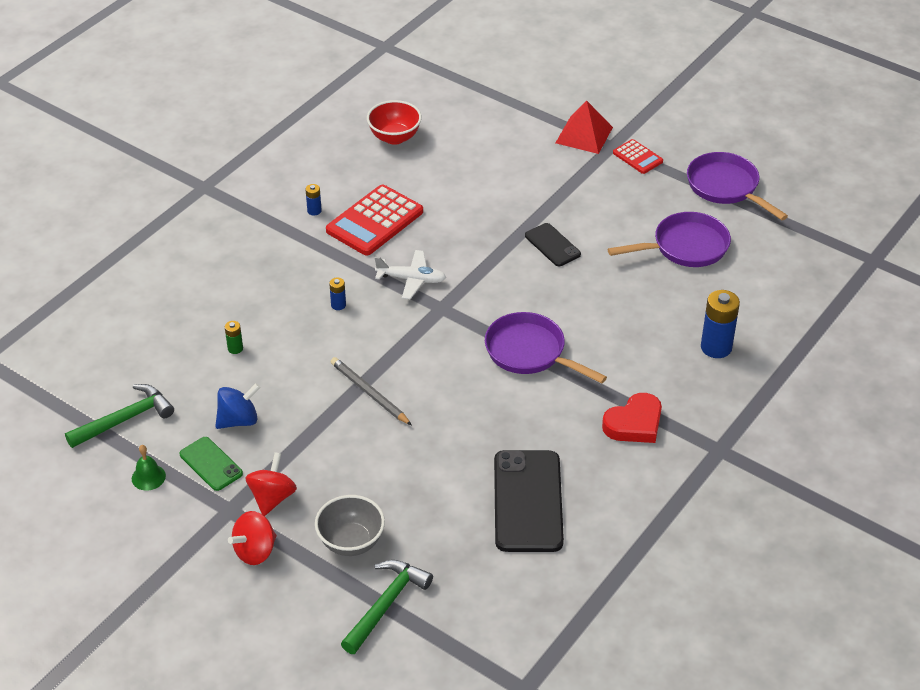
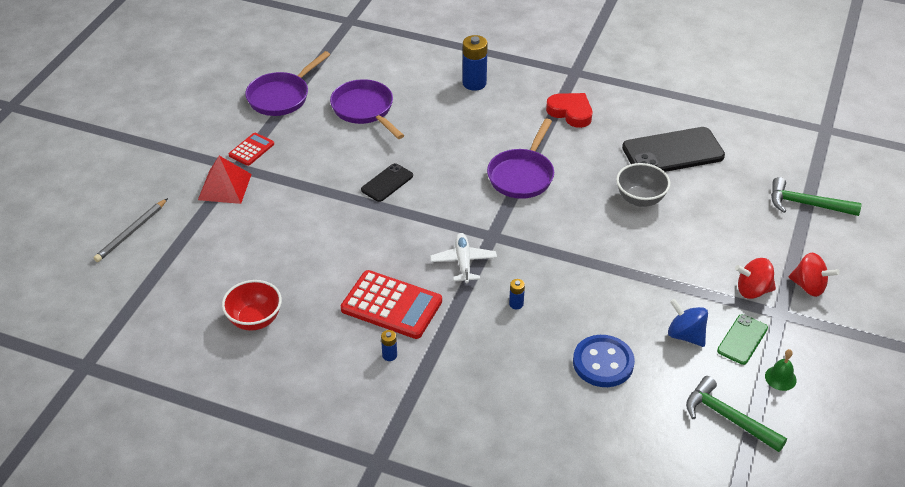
camera: 105 degrees left, 0 degrees up
(235, 348) = (603, 363): green battery -> blue button
(351, 542) = (765, 234): grey bowl -> grey bowl (640, 199)
(369, 393) = (612, 259): grey pencil -> grey pencil (131, 232)

